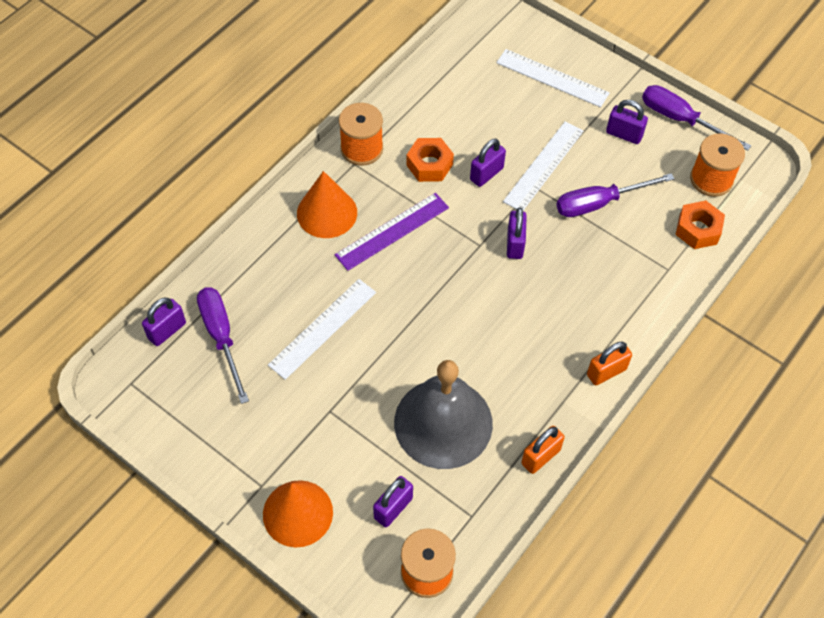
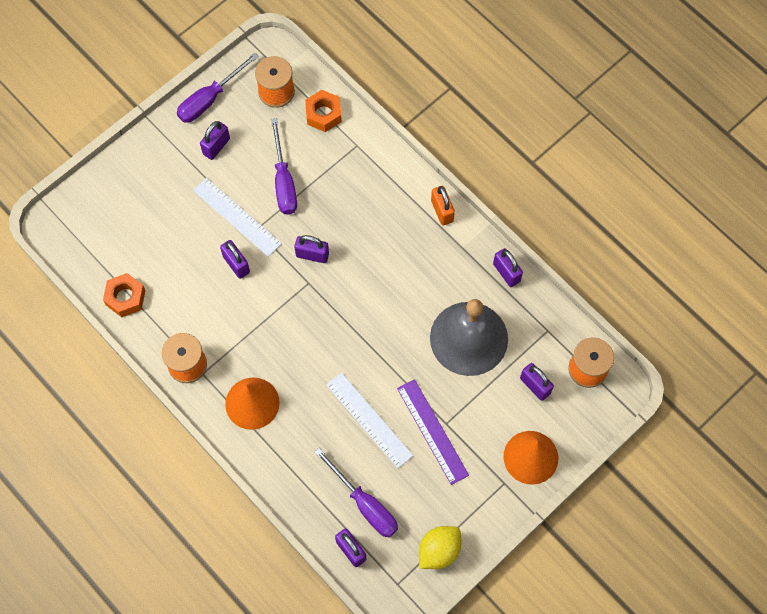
camera: 80 degrees left, 10 degrees up
(171, 422) = (439, 551): none -> yellow lemon
(221, 337) = (364, 504): purple screwdriver -> purple screwdriver turned 120 degrees counterclockwise
(392, 231) = (282, 351): purple ruler -> purple ruler (432, 431)
(429, 165) = (217, 309): orange nut -> orange nut (125, 298)
(540, 457) = (506, 273): orange padlock -> purple padlock
(552, 78) = (141, 190): white ruler -> none

